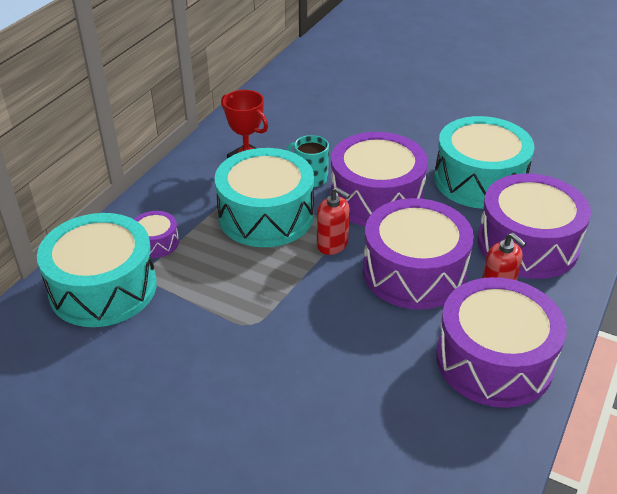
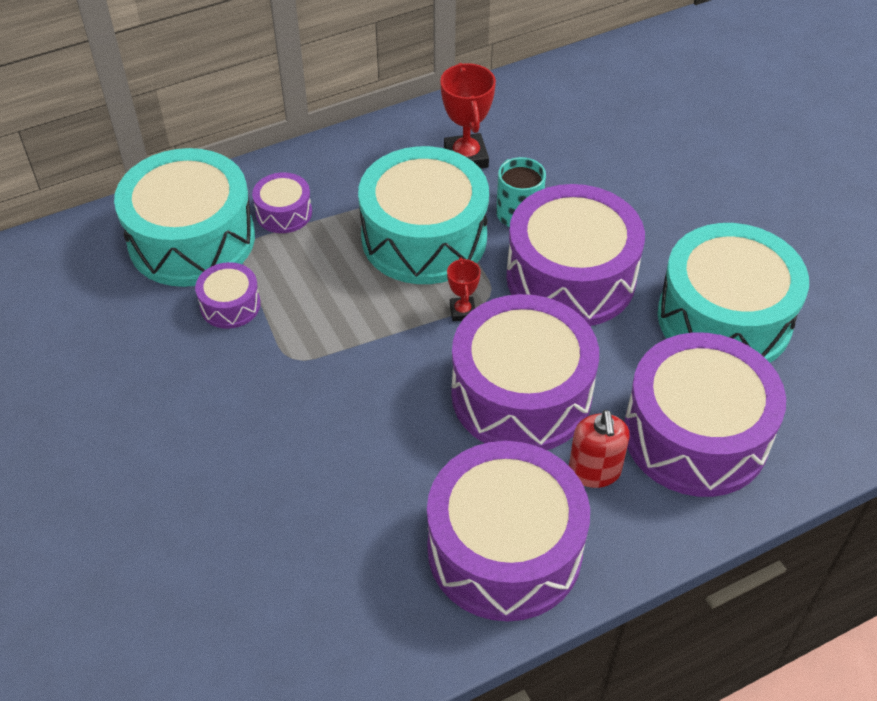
camera: 35 degrees right, 10 degrees up
(173, 314) = (230, 305): none -> purple drum
(332, 244) = (462, 311): red soap dispenser -> red trophy

